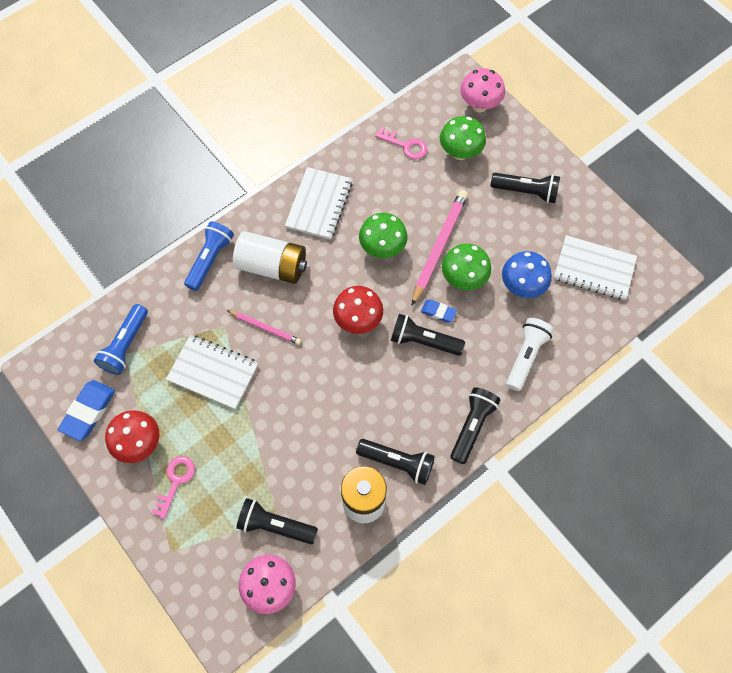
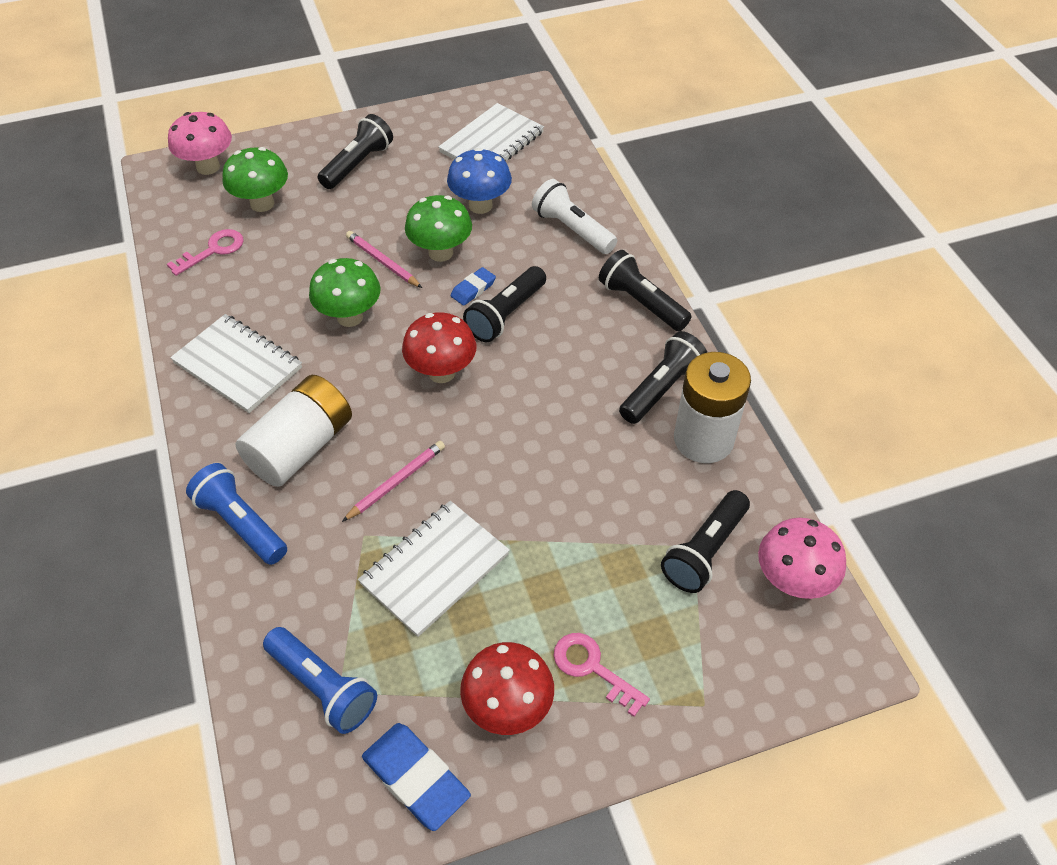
camera: 70 degrees left, 15 degrees down
(439, 247) = (382, 262): pink pencil -> pink pencil, size x0.57

